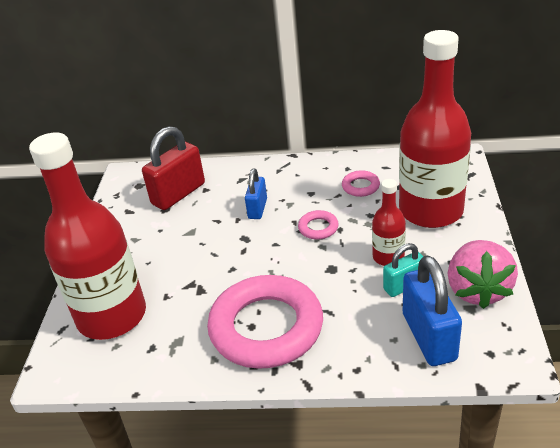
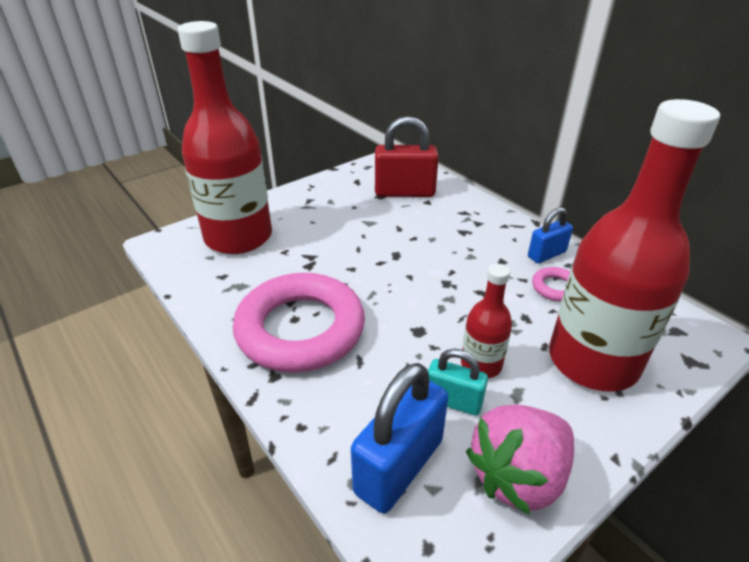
camera: 45 degrees right, 0 degrees up
(257, 209) = (440, 241): blue padlock -> blue padlock (546, 254)
(318, 228) = (462, 291): pink ring -> none

